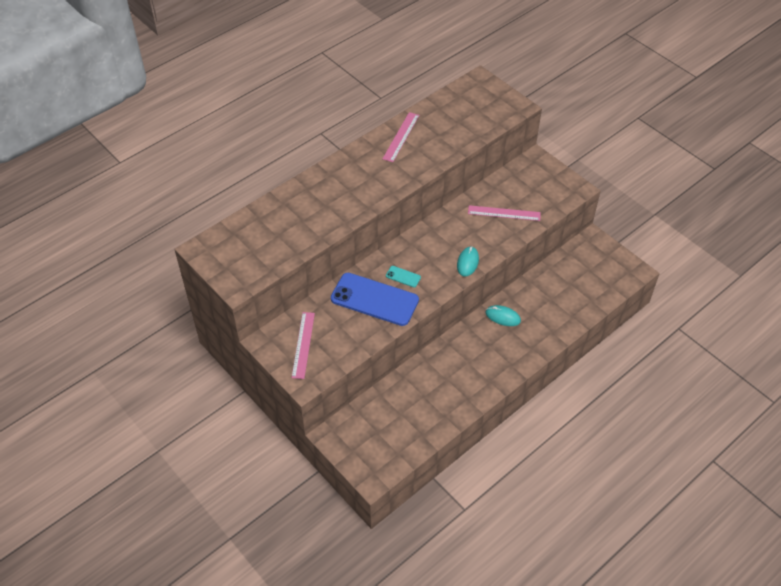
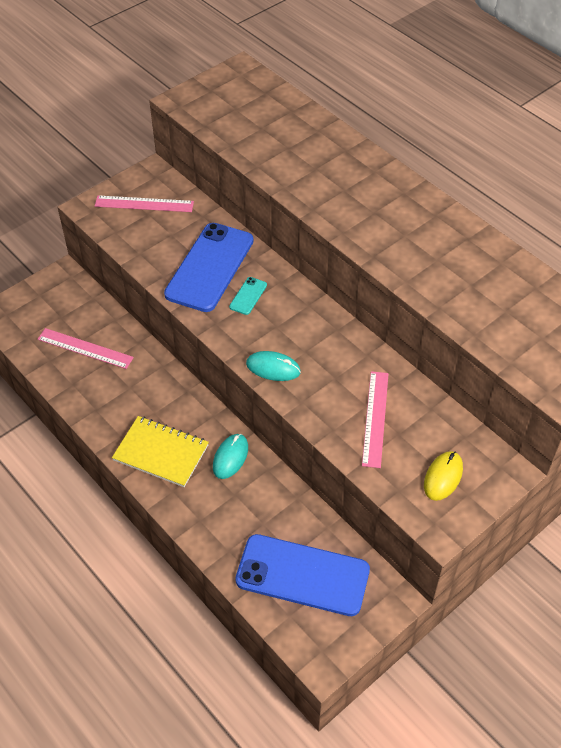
camera: 90 degrees right, 0 degrees up
(401, 137) = (460, 242): pink ruler -> pink ruler (85, 348)
(502, 356) = (161, 453): none -> yellow notebook
(543, 185) = (443, 477): none -> yellow mouse
(584, 280) = (302, 575): none -> blue phone

